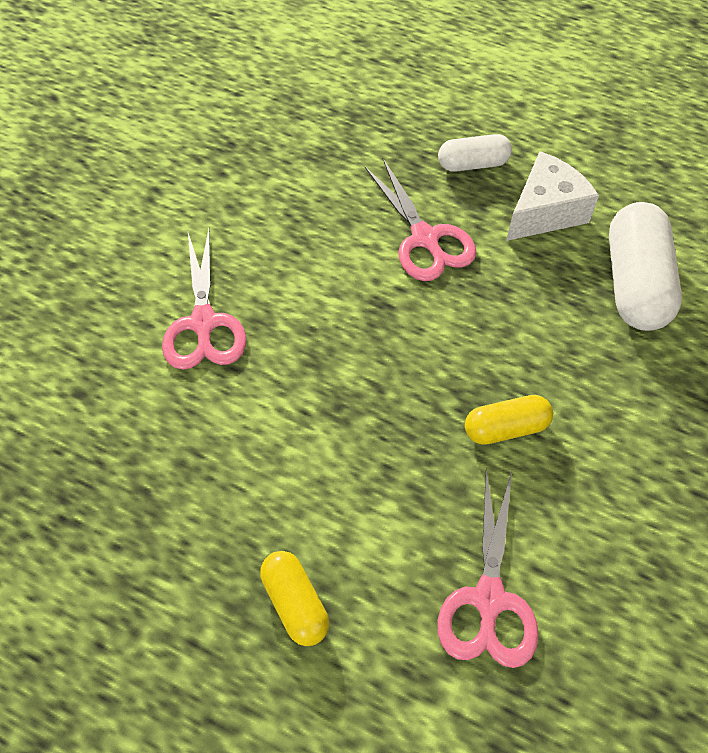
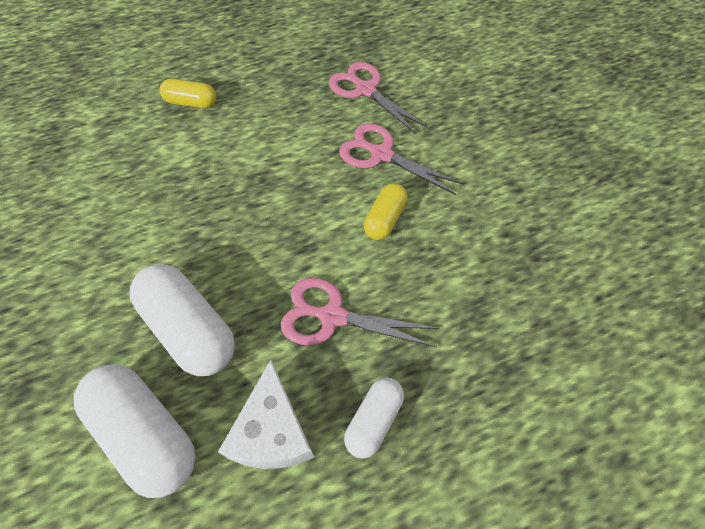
camera: 130 degrees right, 0 degrees up
(489, 599) = (100, 167): pink scissors -> pink scissors (365, 90)
(506, 428) = (158, 245): yellow capsule -> yellow capsule (385, 219)
(543, 325) = (190, 329): none -> white capsule

